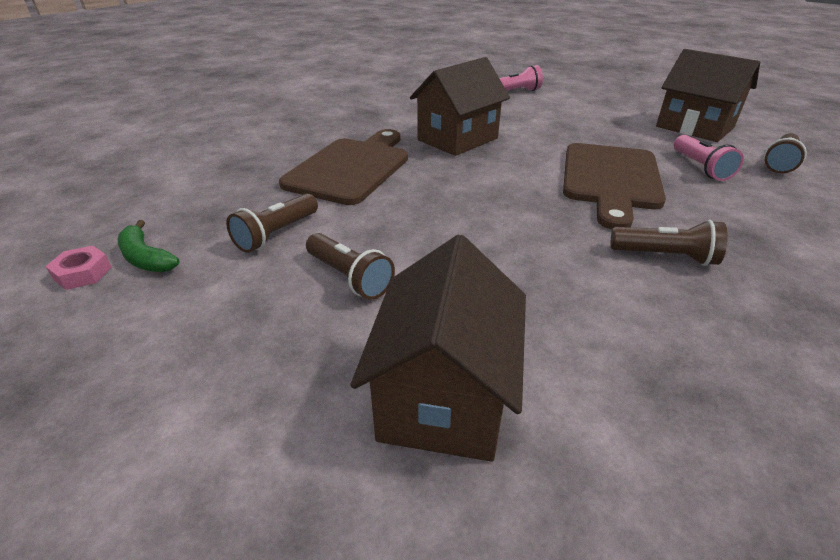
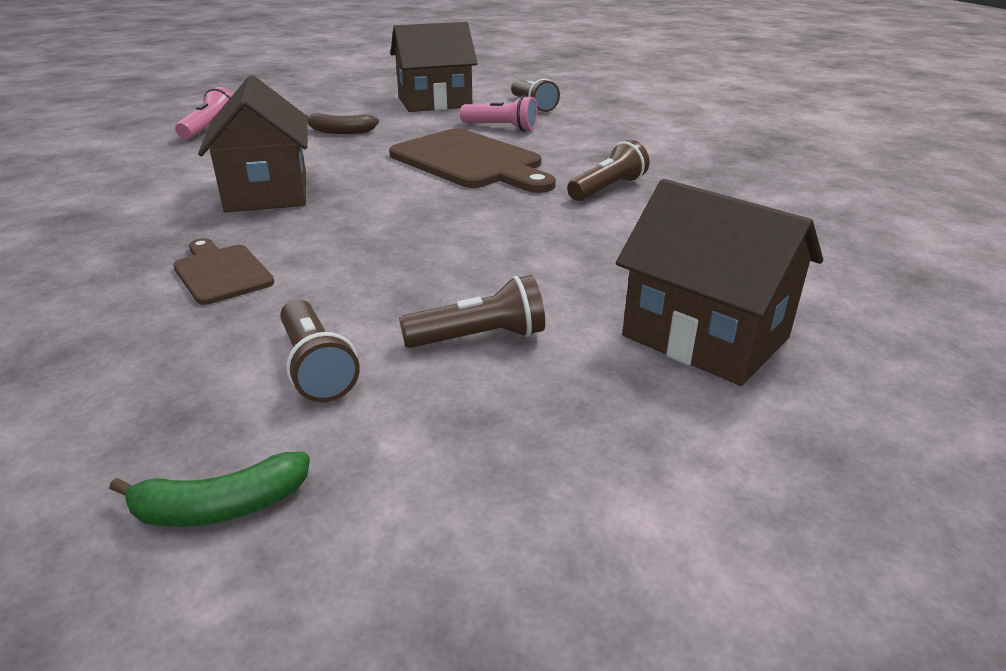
camera: 60 degrees left, 5 degrees down
(83, 273) = (174, 597): pink nut -> none
(351, 168) = (221, 272): brown cutting board -> brown cutting board, size x0.53
(578, 121) = (340, 131): none -> brown banana

